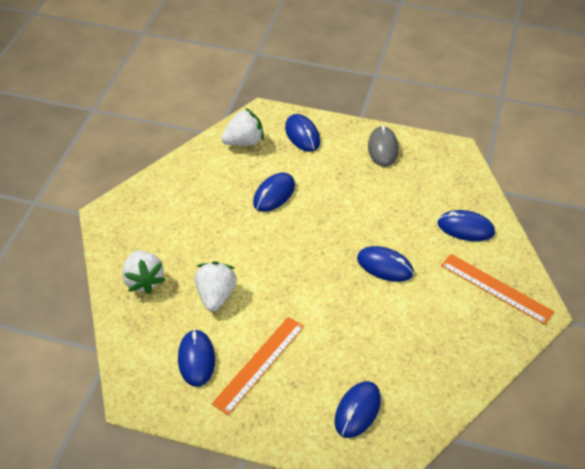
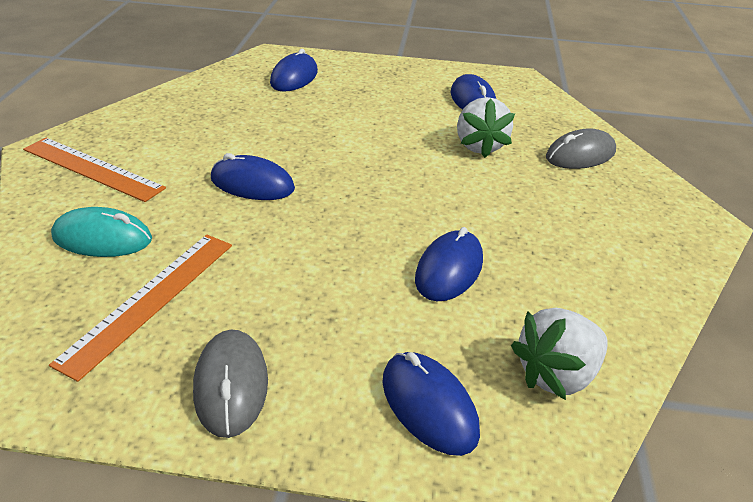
camera: 170 degrees right, 10 degrees down
(144, 280) = (580, 155): white strawberry -> grey mouse
(259, 364) = (403, 99): orange ruler -> orange ruler (150, 299)
(465, 228) = (102, 238): blue mouse -> turquoise mouse

